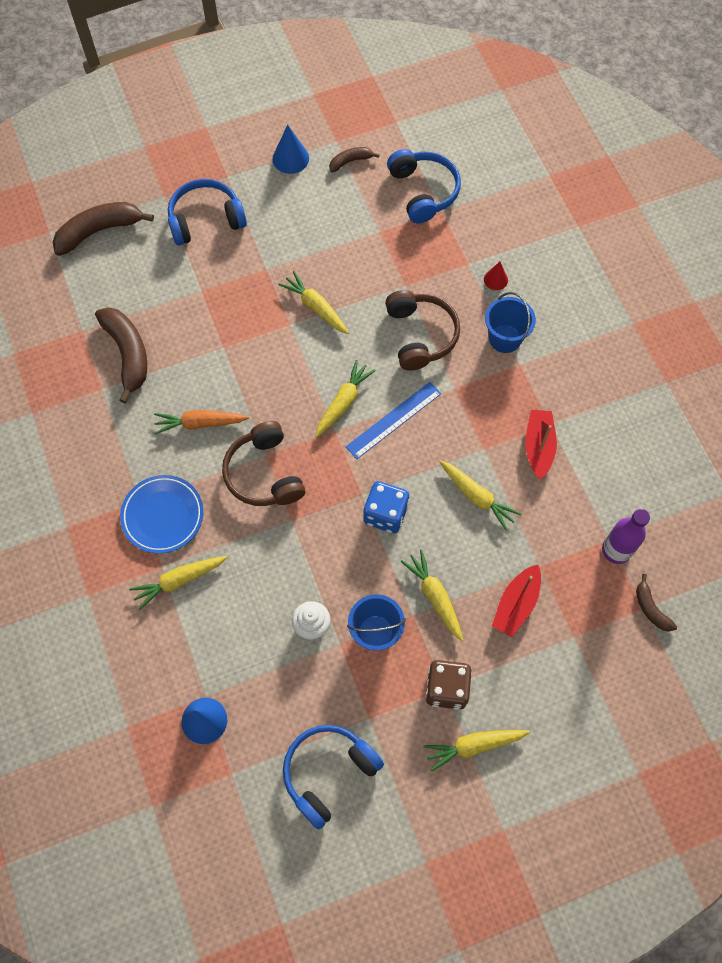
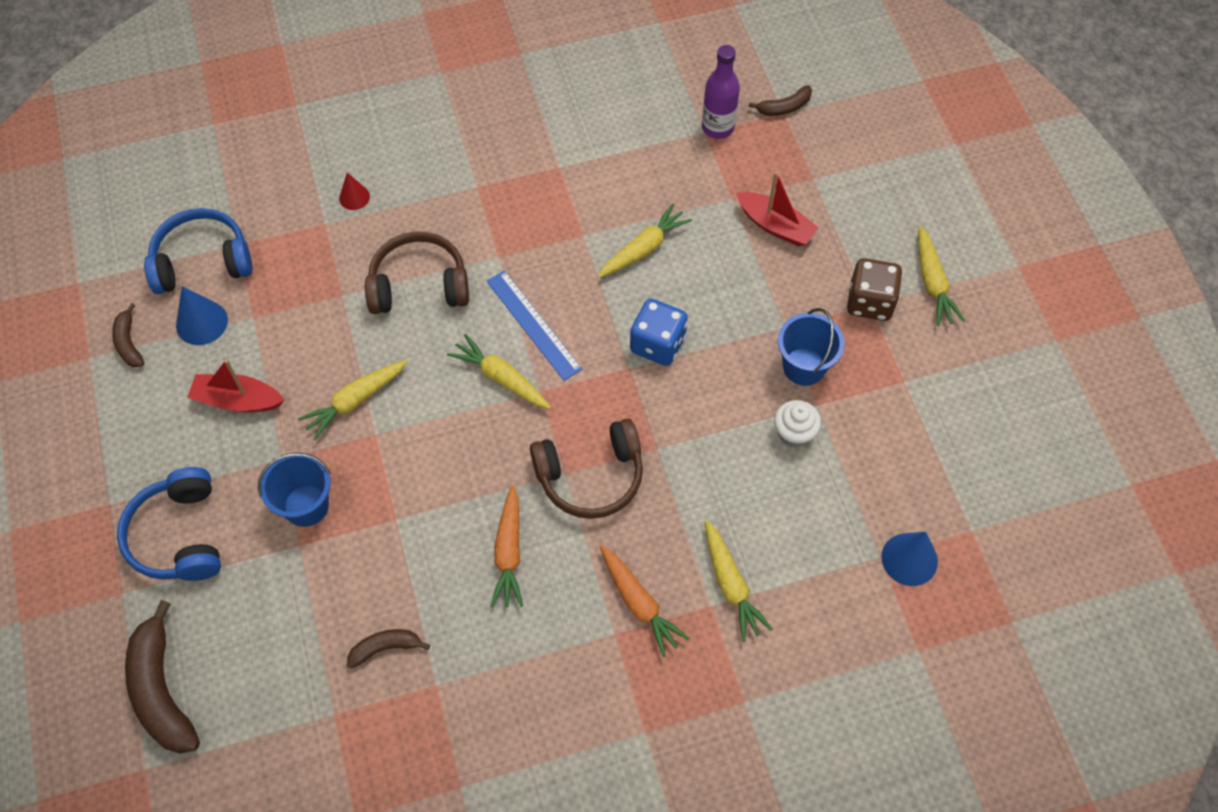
camera: 85 degrees left, 5 degrees down
(127, 354) = (385, 648): brown banana -> brown banana, size x0.53
(163, 516) = (639, 603): blue plate -> orange carrot
(290, 158) = (102, 417): blue cone -> blue cone (201, 322)
(328, 772) = (966, 427): blue headphones -> none
(434, 596) = (763, 303): yellow carrot -> none
(505, 338) = (439, 197): blue bucket -> blue bucket (306, 505)
(538, 447) = (587, 181): red boat -> red boat (238, 400)

